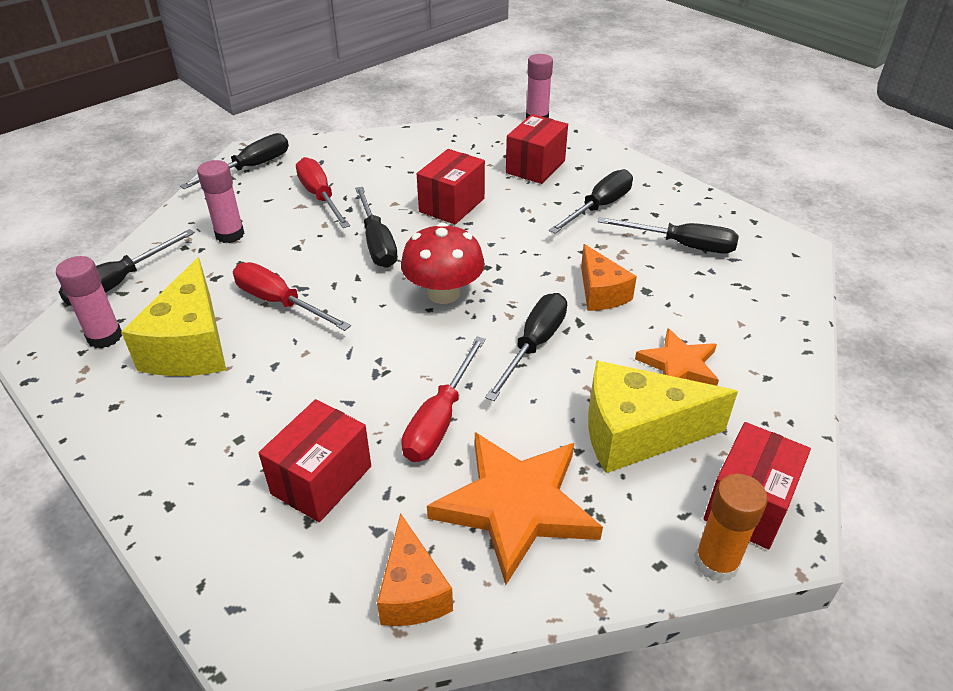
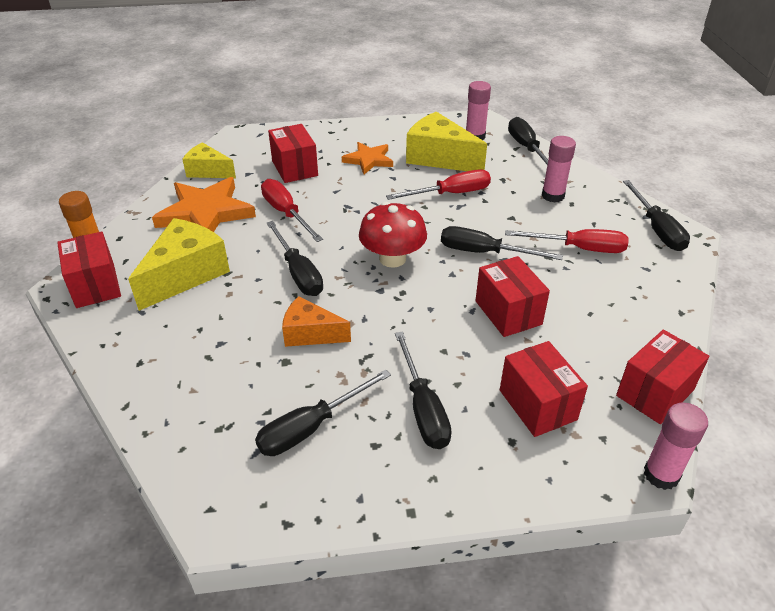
camera: 125 degrees right, 0 degrees up
(412, 591) = (208, 171): orange cheese -> yellow cheese
(470, 132) = (654, 393): none -> red box
(679, 364) = (203, 326): orange star -> orange star (368, 160)

